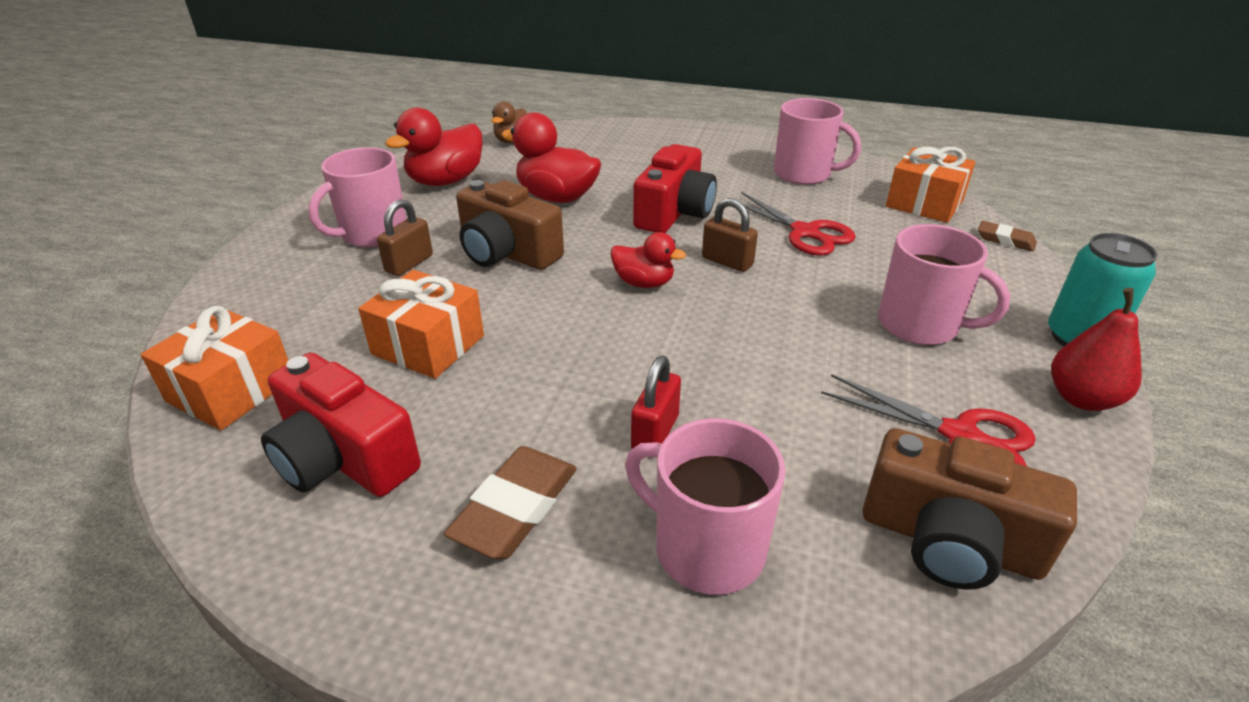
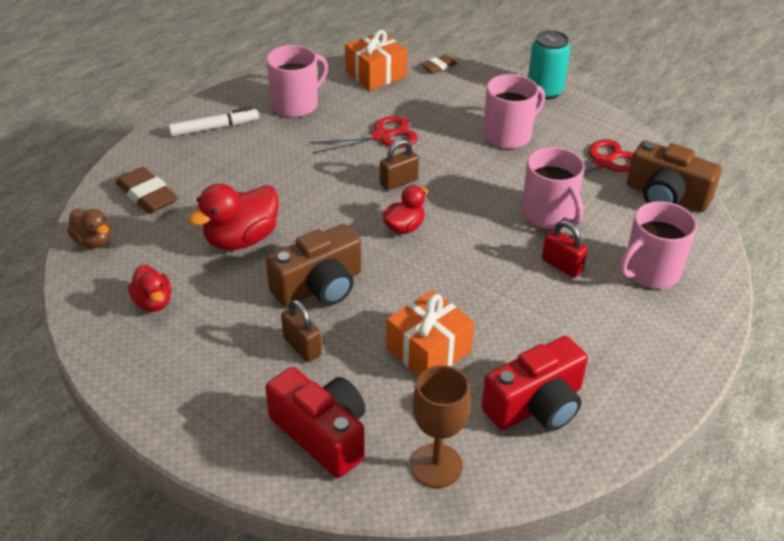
camera: 70 degrees left, 5 degrees up
(231, 390) = (436, 465): orange gift -> brown goblet
(373, 233) = (231, 365): pink mug -> pink mug (549, 214)
(445, 181) = (153, 302): red duck -> red duck, size x0.60
(515, 508) = (603, 334): brown eraser -> brown eraser (147, 195)
(674, 212) = (312, 184): red camera -> red camera (322, 434)
(717, 147) = (214, 128): none -> white marker
(949, 541) = (666, 196): brown camera -> brown camera turned 75 degrees clockwise
(1081, 398) = (590, 115): red pear -> none

